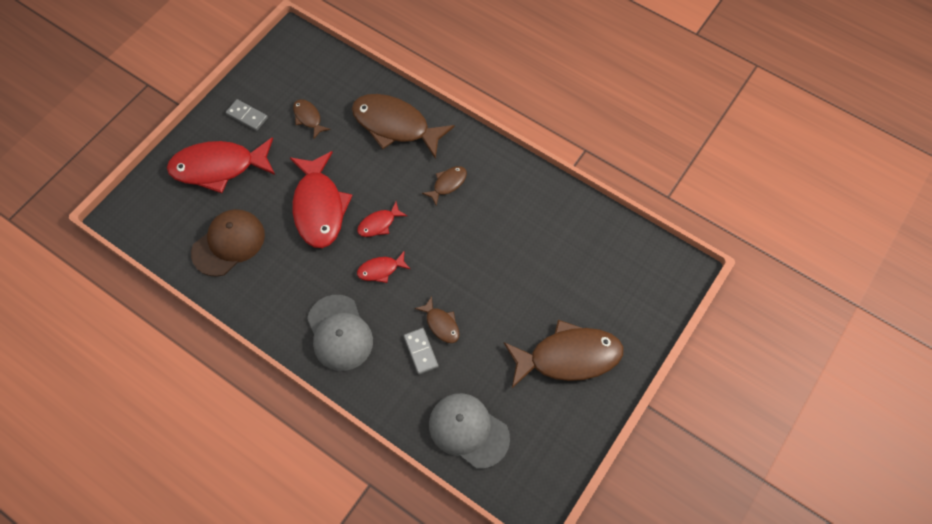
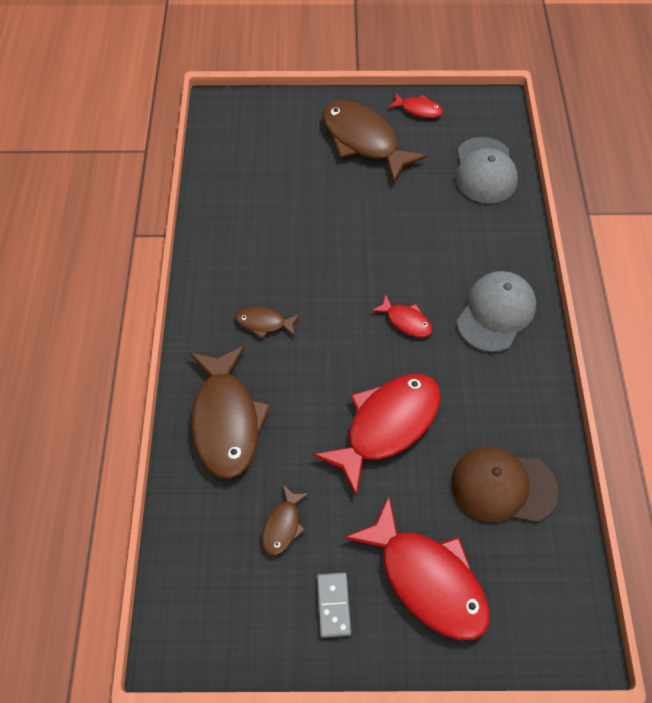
camera: 125 degrees left, 5 degrees down
(379, 224) = (359, 355): red fish -> red fish (418, 109)
(421, 351) = (453, 240): grey domino -> none
(441, 324) = (415, 241): brown fish -> none

